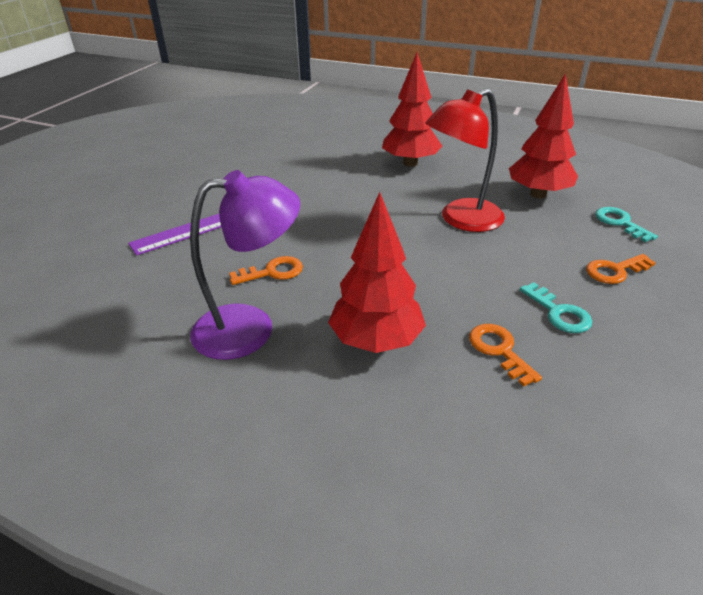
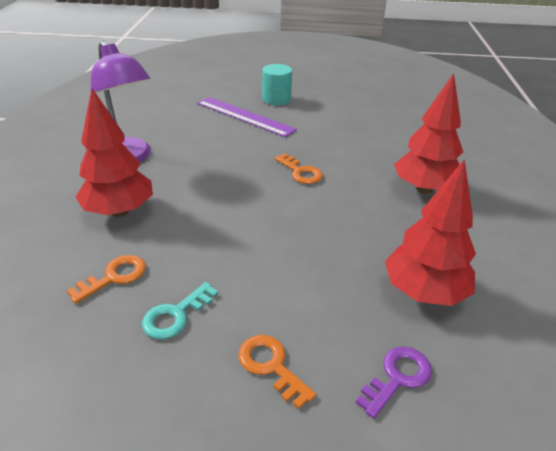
camera: 70 degrees right, 0 degrees up
(182, 198) = (276, 99): none -> turquoise cylinder
(272, 272) = (194, 153): orange key -> orange key (300, 172)
(461, 220) = (323, 236): red lamp -> none
(620, 223) = (398, 377): turquoise key -> purple key

